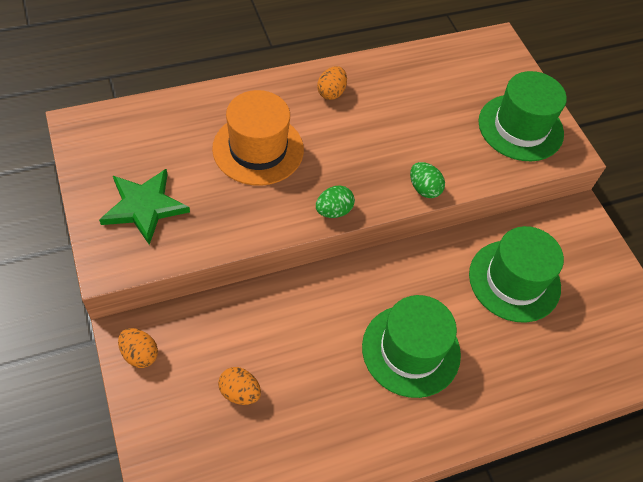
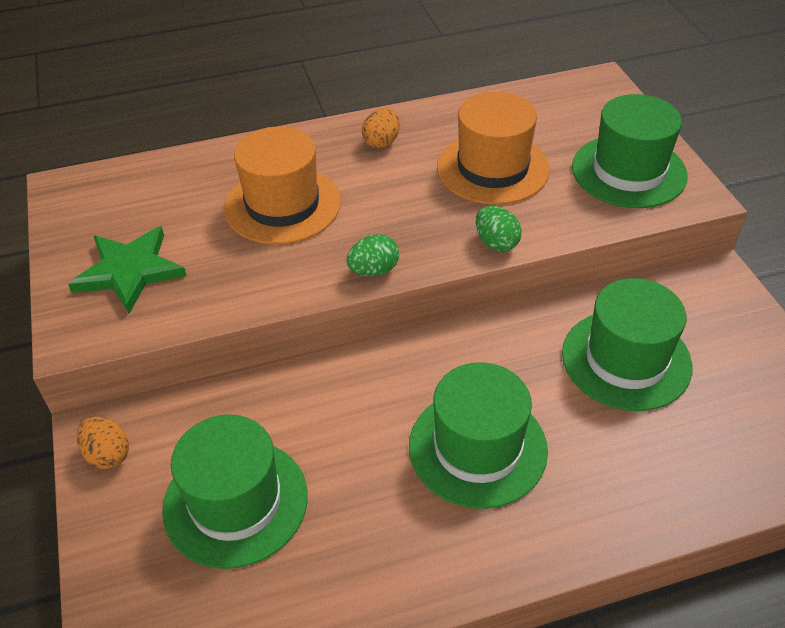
camera: 10 degrees right, 10 degrees down
(240, 392) = (235, 502): orange egg -> green hat
(418, 121) = (492, 168): none -> orange hat

